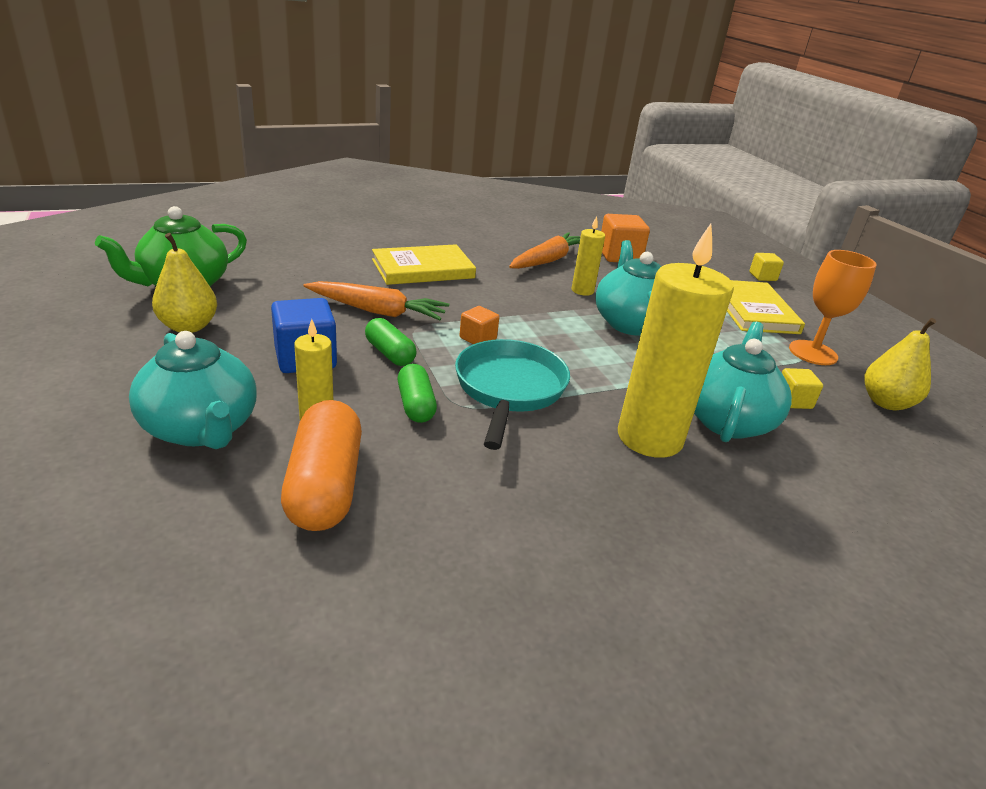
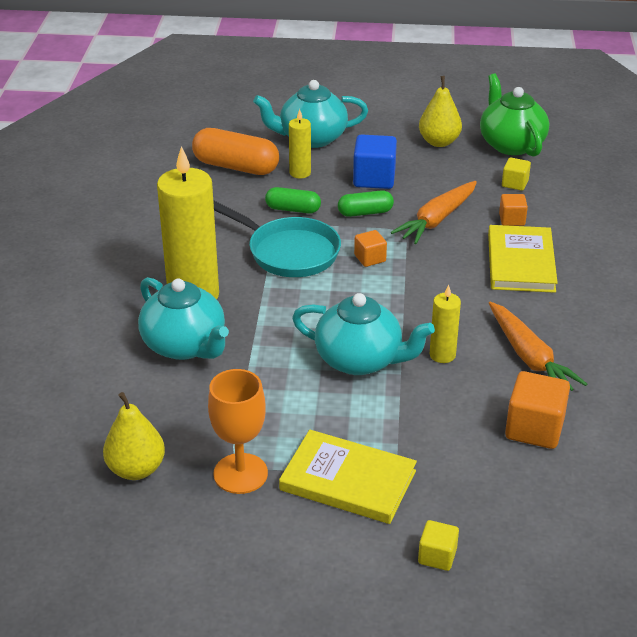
camera: 120 degrees right, 5 degrees up
(351, 276) = (512, 219): none -> orange cube
(793, 401) = (181, 402): yellow cube -> yellow cube (515, 183)

